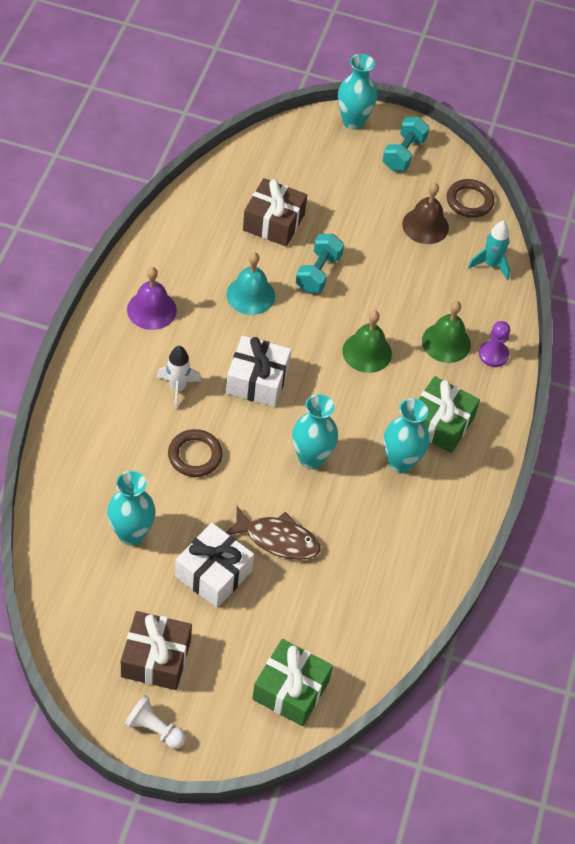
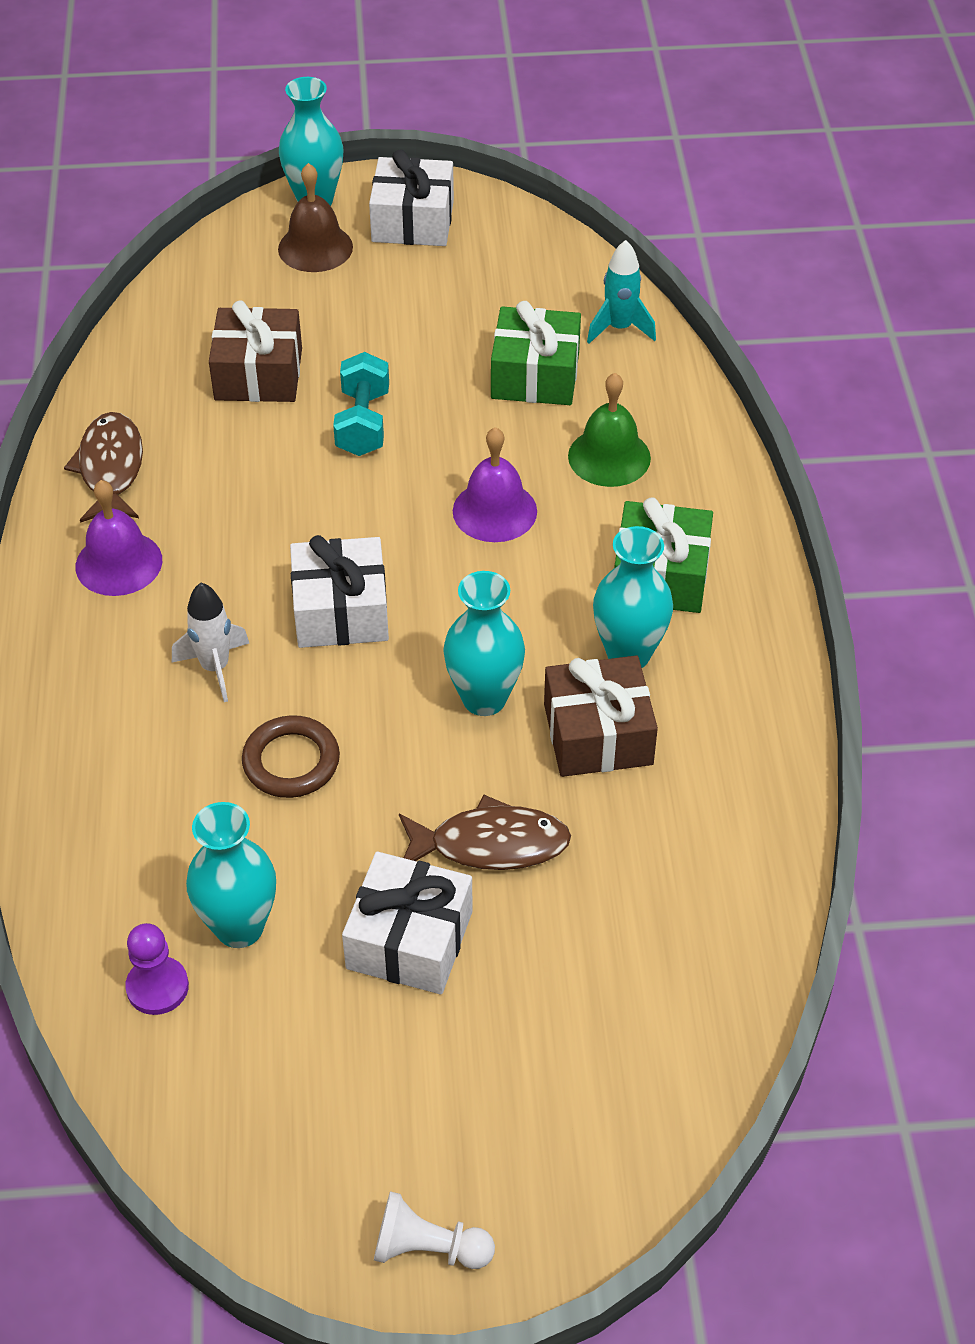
camera: 15 degrees left, 5 degrees down
(156, 658) = (375, 1121): brown gift -> brown gift (598, 734)
(169, 252) = (110, 468): none -> brown fish
(250, 295) = (270, 489): turquoise bell -> none
(290, 690) = (631, 1084): green gift -> green gift (535, 375)
(367, 352) = (494, 511): green bell -> purple bell
(403, 154) = (413, 221): turquoise dumbbell -> white gift
(425, 226) = (494, 306): brown bell -> brown bell (315, 247)
(469, 201) = (542, 253): brown ring -> none
(493, 355) = (689, 450): purple pawn -> purple pawn (157, 987)

